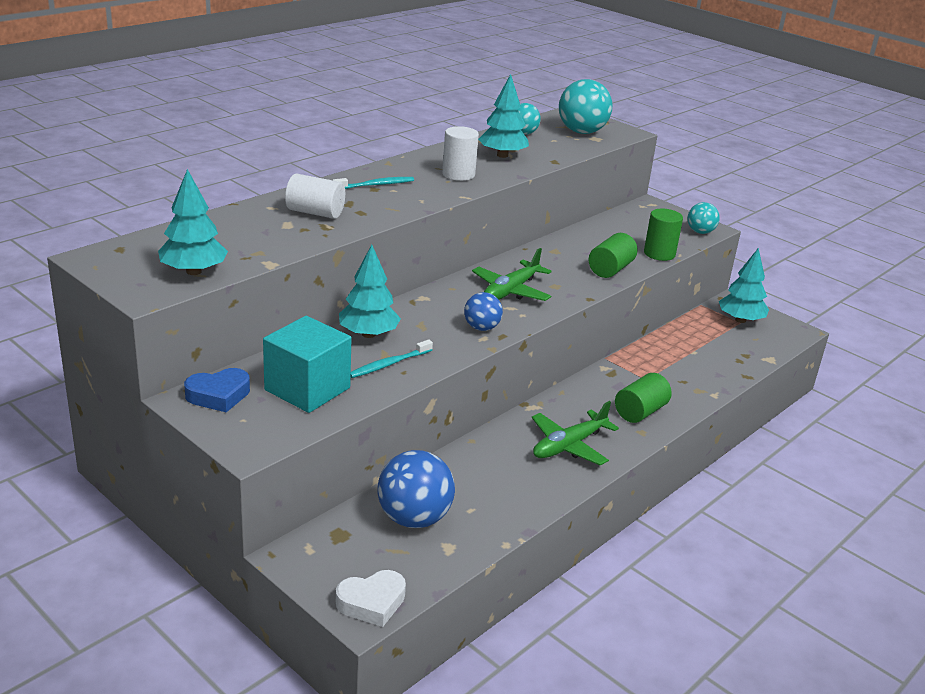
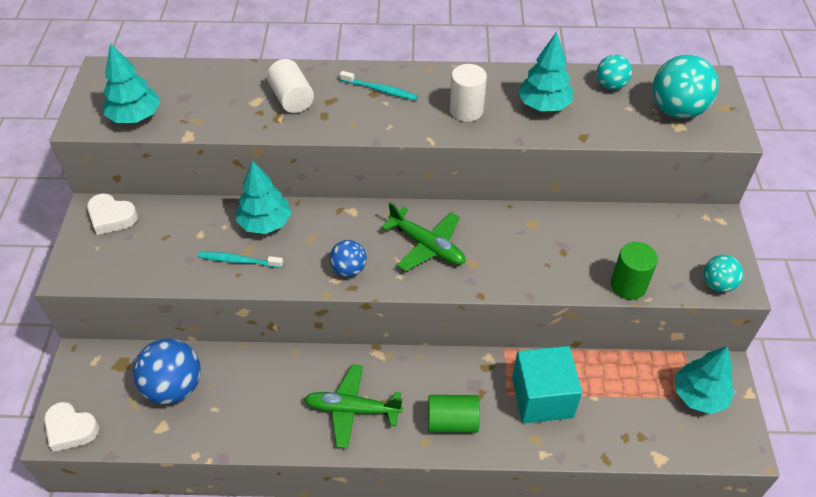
camera: 50 degrees right, 20 degrees up
(218, 395) = (112, 217): blue heart -> white heart
(307, 389) = (163, 247): turquoise cube -> turquoise cube (542, 397)
(511, 291) = (427, 246): green plane -> green plane turned 135 degrees counterclockwise
(610, 269) = (550, 275): green cylinder -> none

